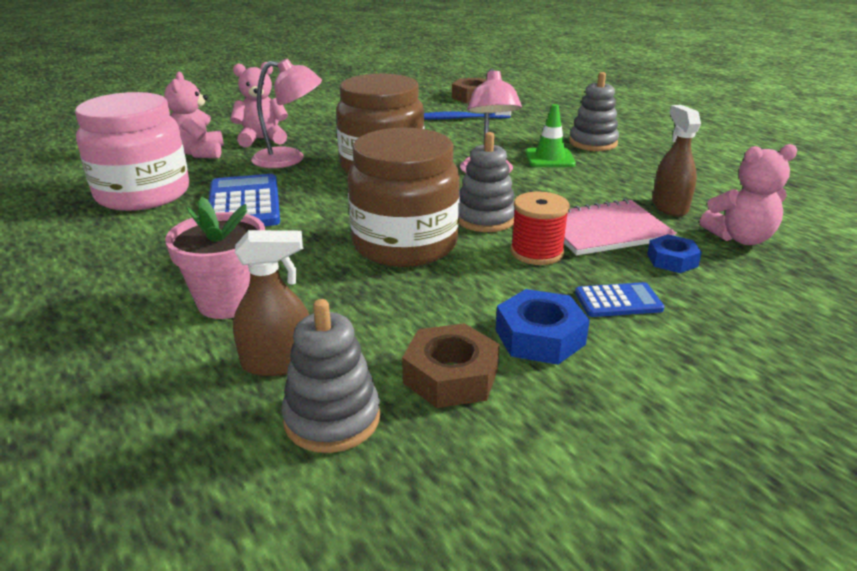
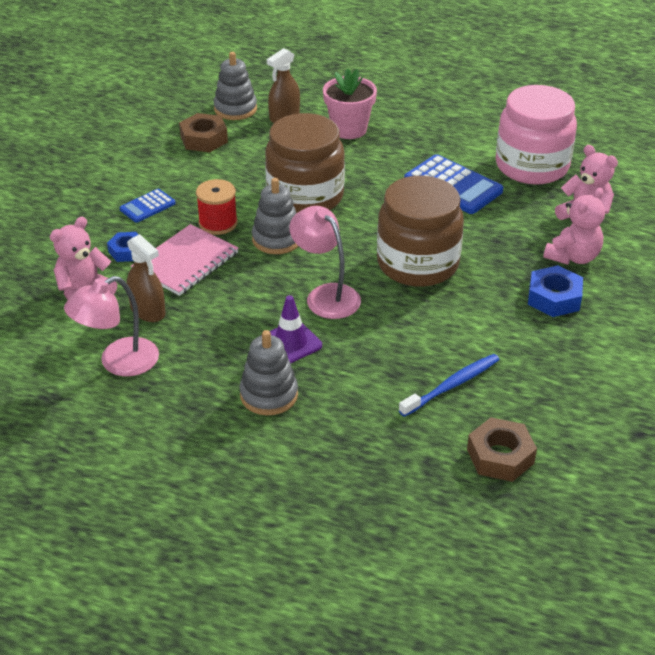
camera: 145 degrees right, 10 degrees up
(289, 159) = (505, 242): pink lamp -> pink lamp (118, 362)
(540, 337) = (177, 170): blue nut -> blue nut (554, 298)
(549, 158) = (290, 343): green traffic cone -> purple traffic cone

